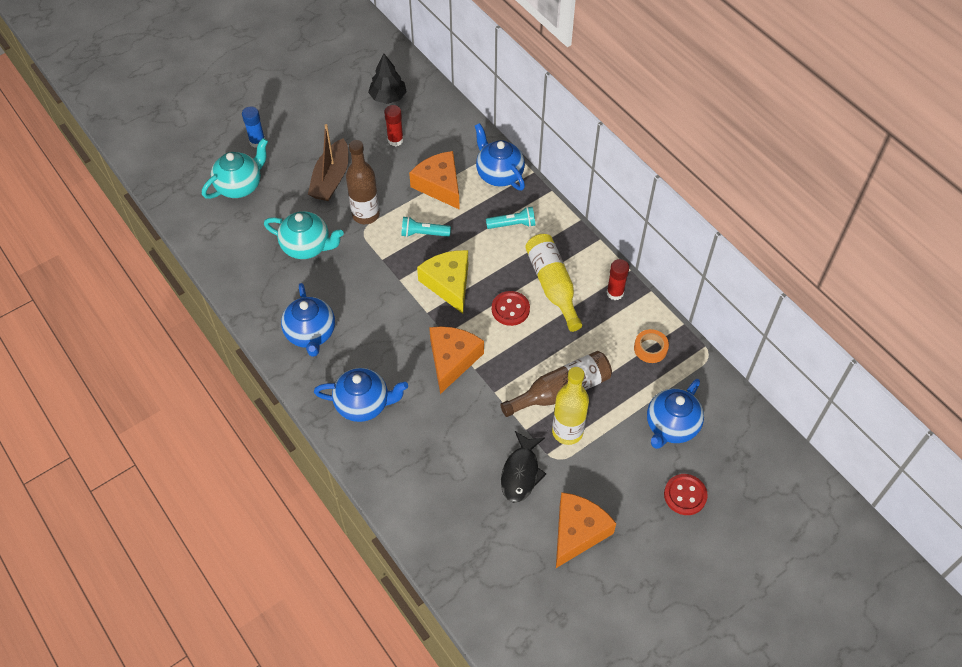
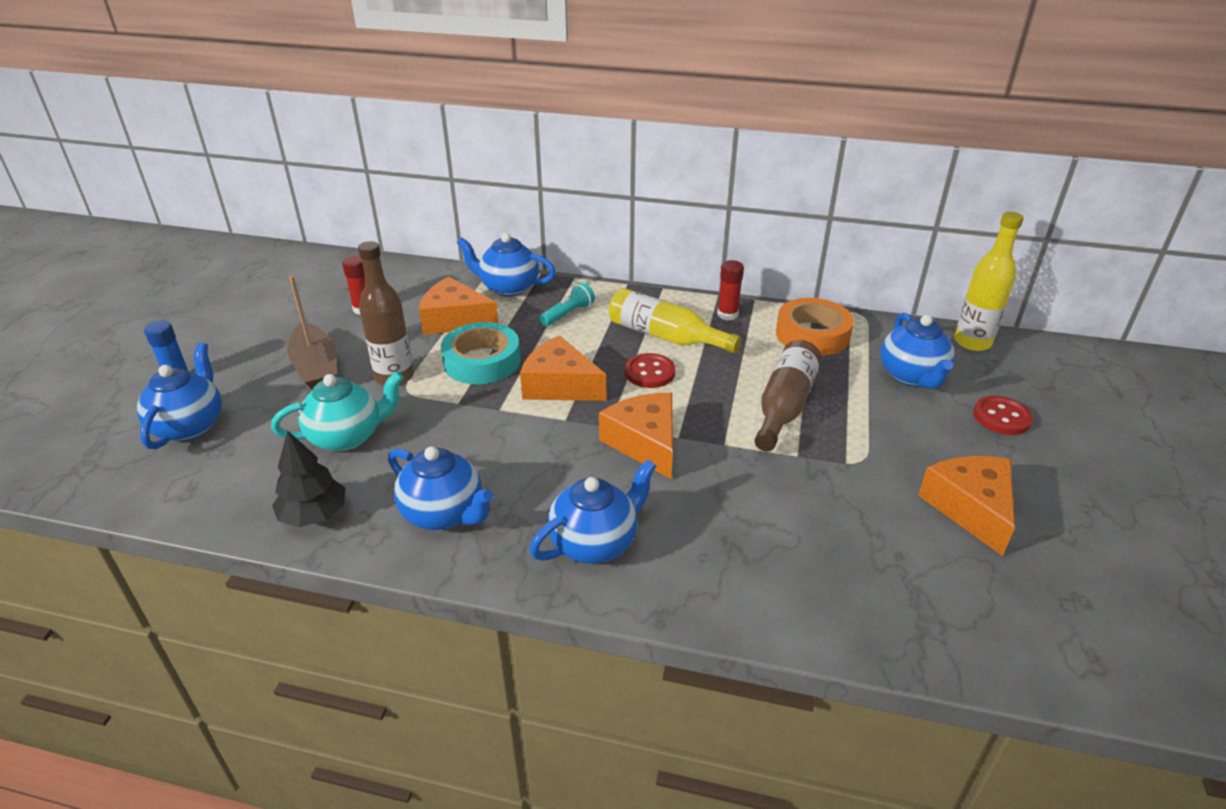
camera: 40 degrees left, 20 degrees down
(240, 186) = (190, 426): turquoise teapot -> blue teapot
(388, 97) = (318, 284): black tree -> black tree (314, 515)
(423, 234) = (482, 361): turquoise flashlight -> turquoise tape
(448, 284) = (559, 385): yellow cheese -> orange cheese
(521, 473) = (846, 494): black fish -> none
(567, 432) = (837, 433): yellow bottle -> yellow bottle (972, 342)
(650, 348) = (812, 335): orange tape -> orange tape, size x1.80

